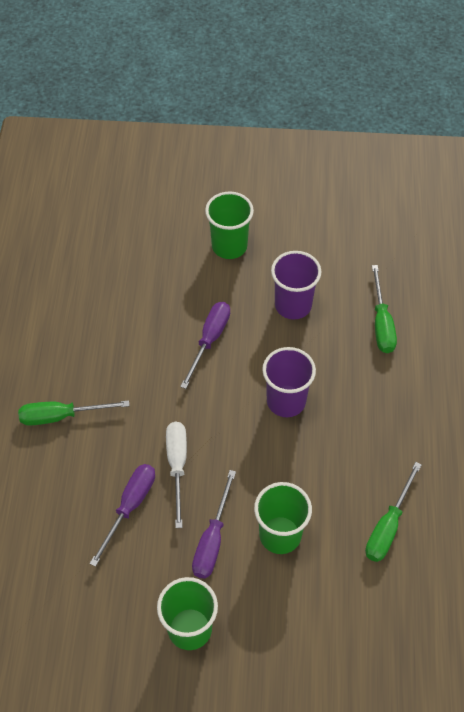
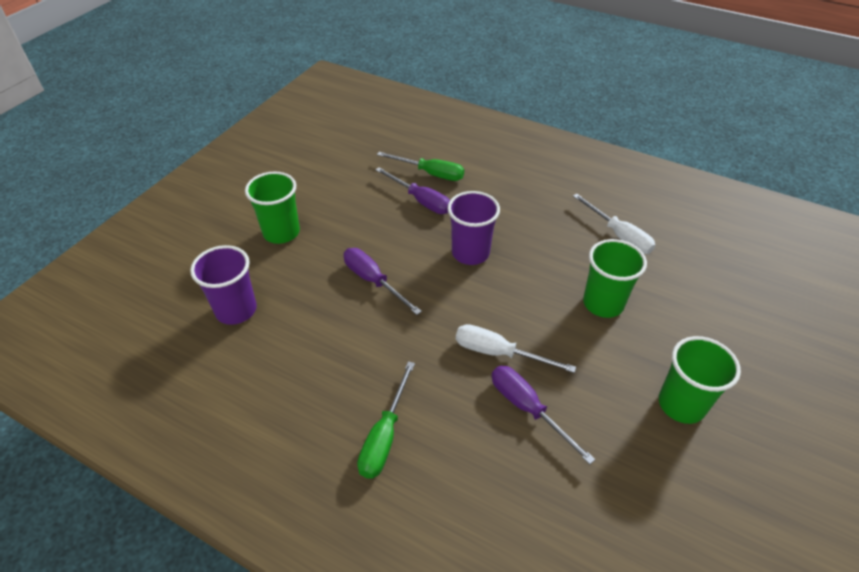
camera: 65 degrees left, 10 degrees down
(212, 539) = (590, 353): purple screwdriver -> purple screwdriver (420, 200)
(293, 305) = (376, 215): purple cup -> purple cup (236, 310)
(388, 526) = (618, 235): green screwdriver -> white screwdriver

